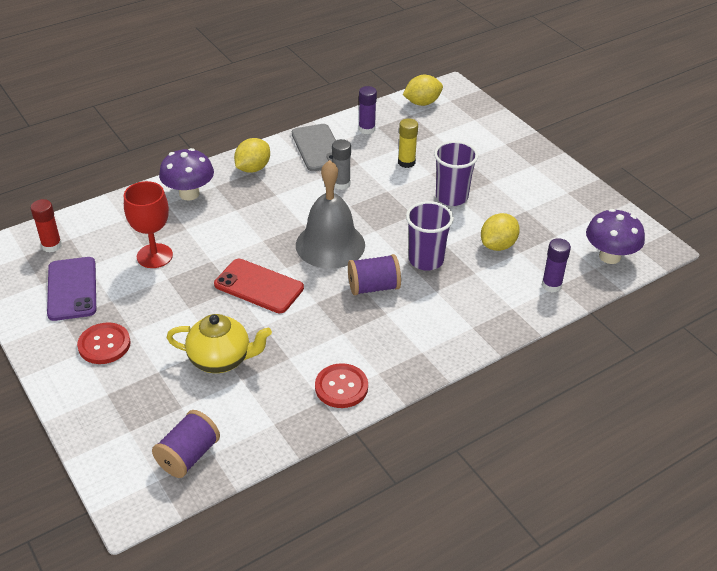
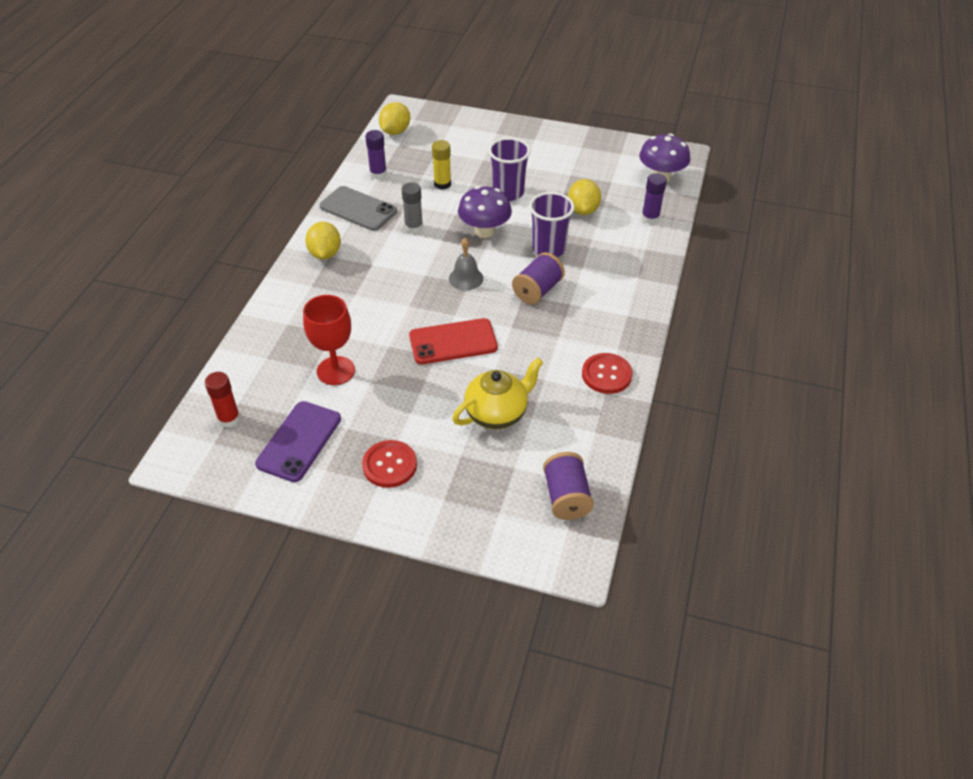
camera: 40 degrees left, 5 degrees up
(72, 289) = (299, 441): purple phone -> purple phone turned 75 degrees clockwise
(189, 194) = (297, 304): purple mushroom -> purple mushroom (484, 231)
(330, 245) = (466, 278): grey bell -> grey bell, size x0.51

